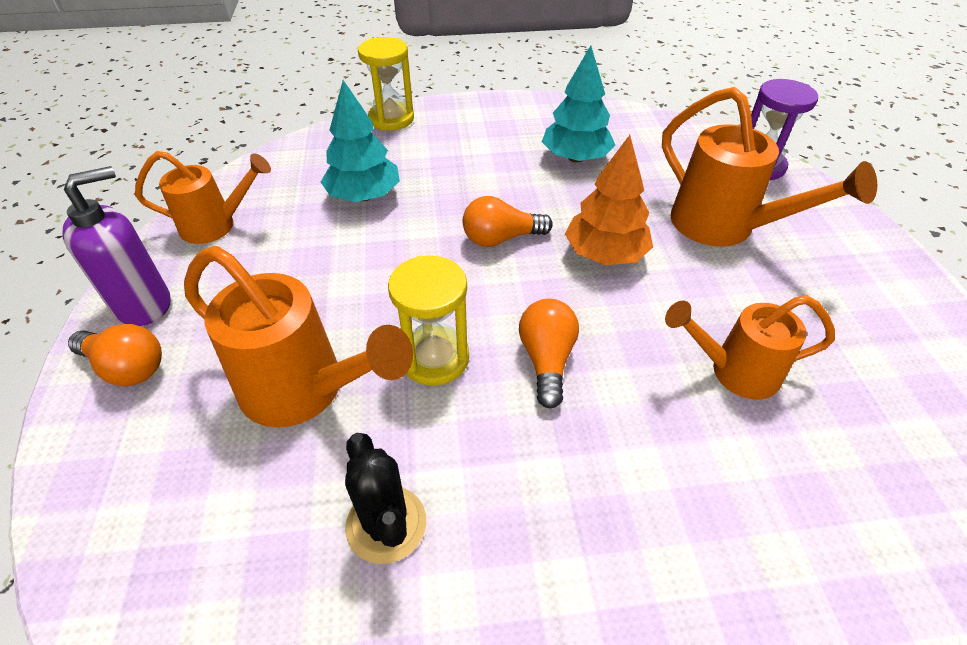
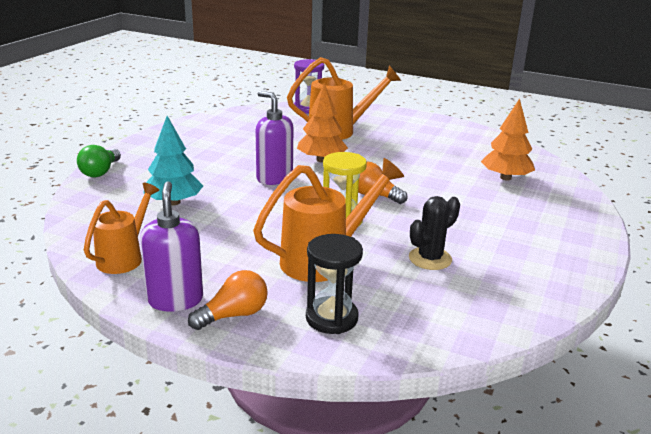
camera: 60 degrees left, 20 degrees down
(151, 469) = (331, 318): none -> black hourglass
(386, 524) = (430, 259): black cactus -> black cactus turned 45 degrees counterclockwise
(391, 119) = (100, 172): yellow hourglass -> green light bulb
(501, 238) = (274, 178): orange light bulb -> purple soap dispenser
(575, 158) = (235, 140): turquoise tree -> none
(734, 372) = (423, 163): orange watering can -> none
(821, 528) = (505, 178): none -> orange tree

